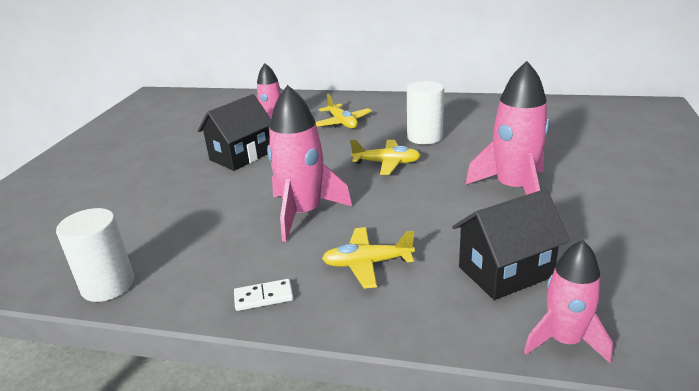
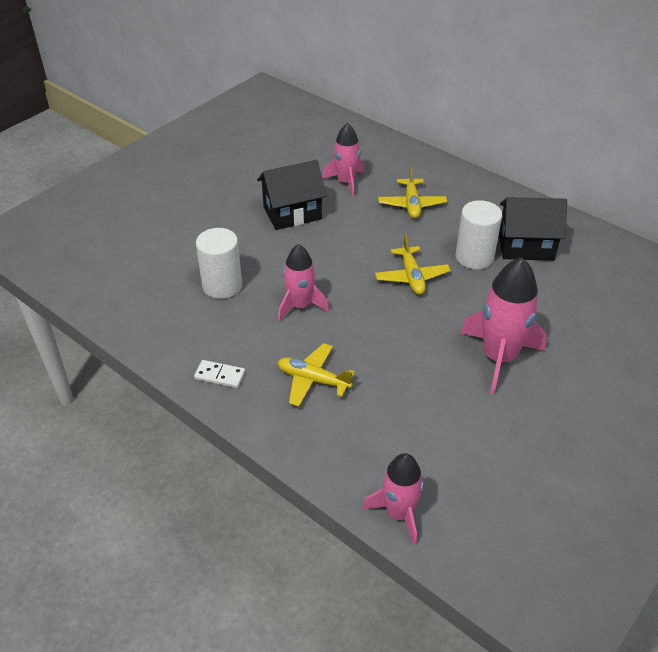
camera: 25 degrees right, 15 degrees up
(108, 285) = (123, 315): white cylinder -> white cylinder (222, 285)
(303, 213) = (300, 305): pink rocket -> pink rocket, size x0.65
(387, 163) = (411, 277): yellow plane -> yellow plane turned 45 degrees clockwise
(505, 272) = (410, 437): black house -> black house (525, 246)

